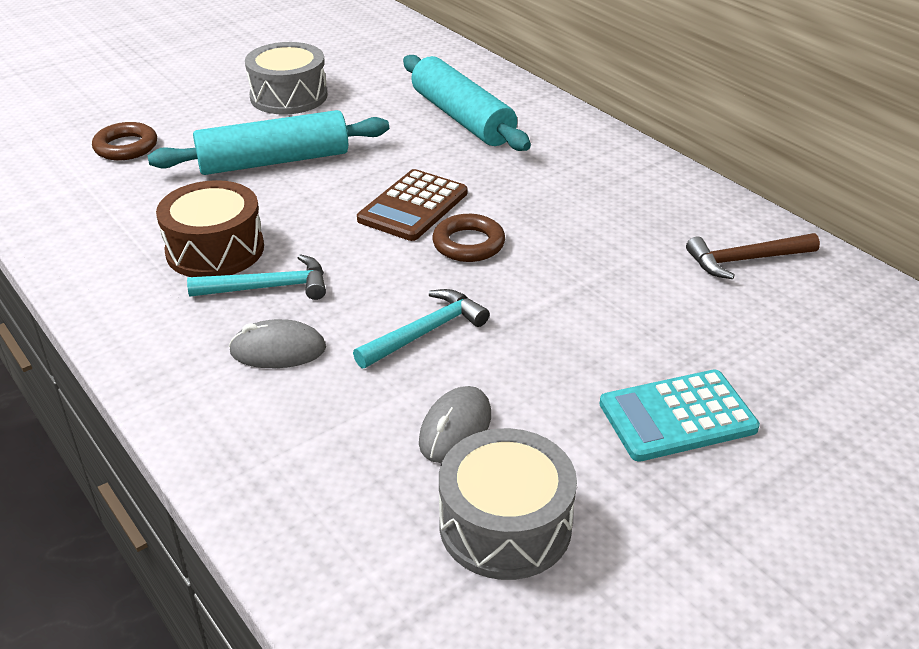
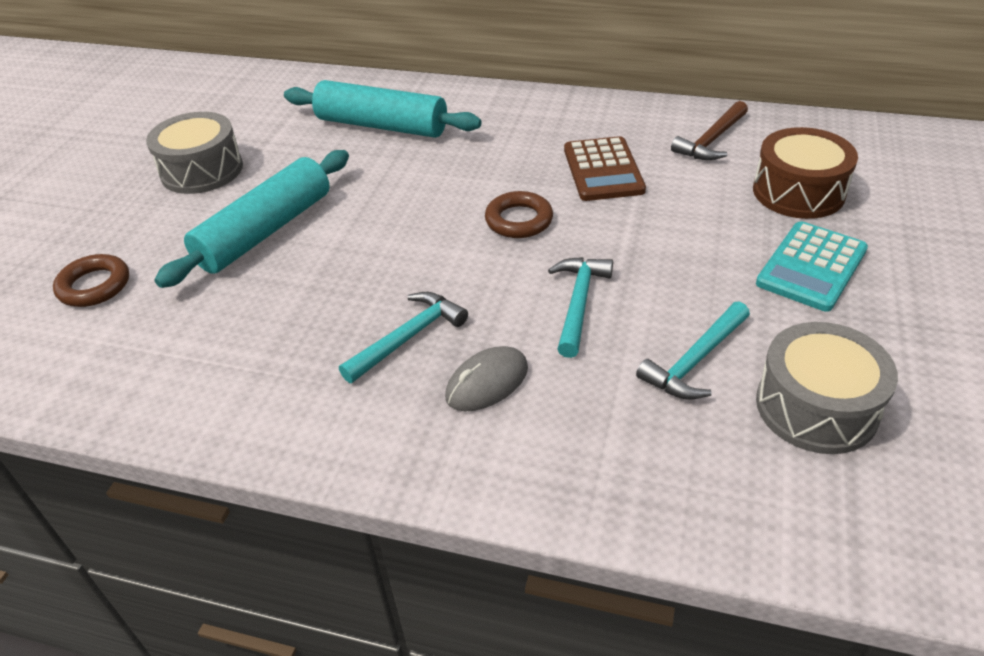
camera: 35 degrees left, 5 degrees up
(215, 250) = (316, 332): brown drum -> brown drum (798, 192)
(413, 206) = (437, 212): brown calculator -> brown calculator (603, 170)
(455, 429) = (695, 361): grey mouse -> turquoise hammer

